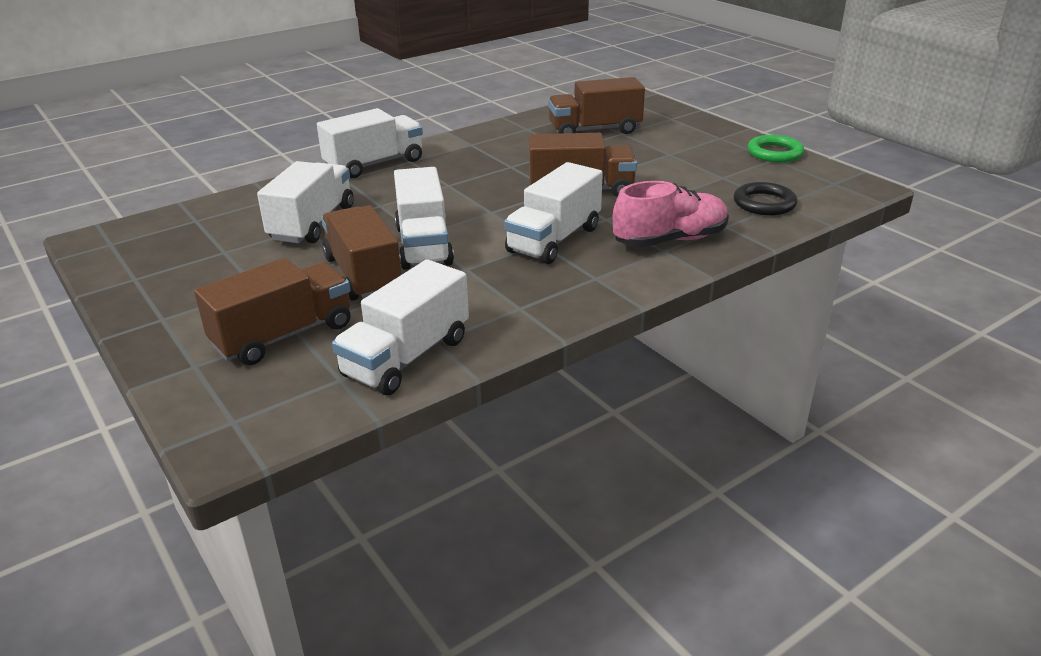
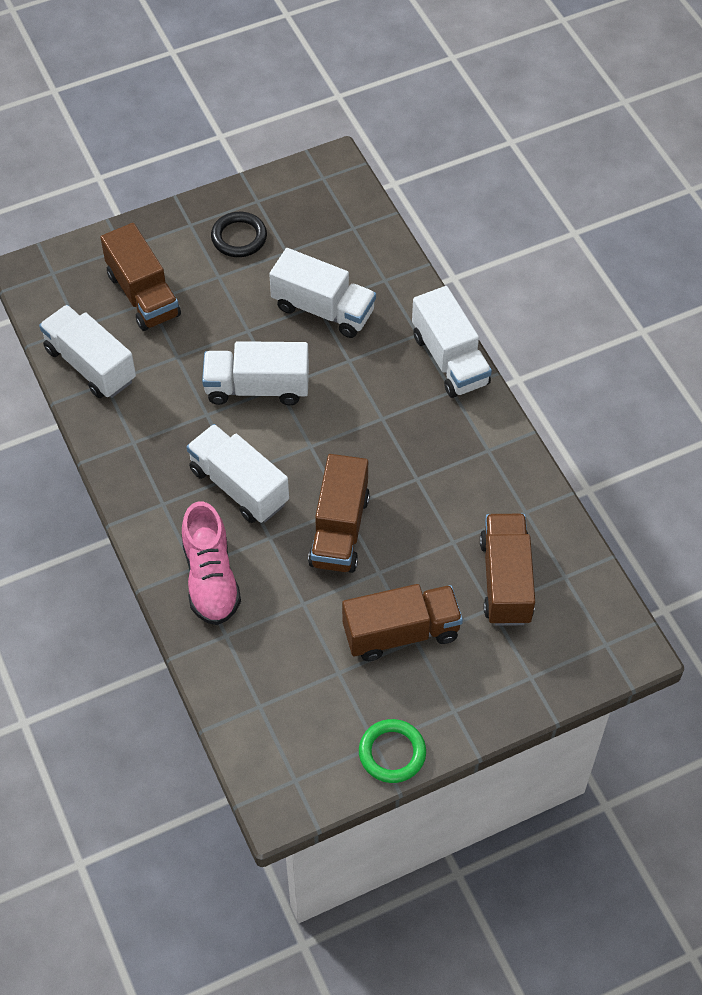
camera: 100 degrees right, 25 degrees up
(363, 275) = (217, 343): brown truck -> brown truck (401, 633)
(764, 203) = (264, 688): black ring -> black ring (239, 237)

